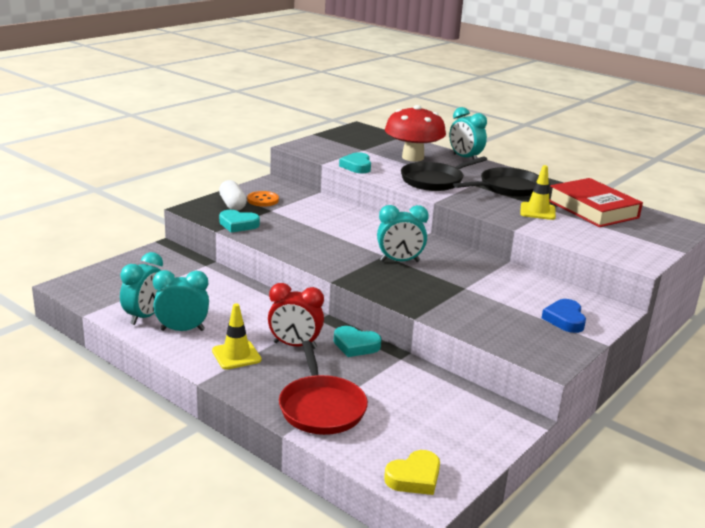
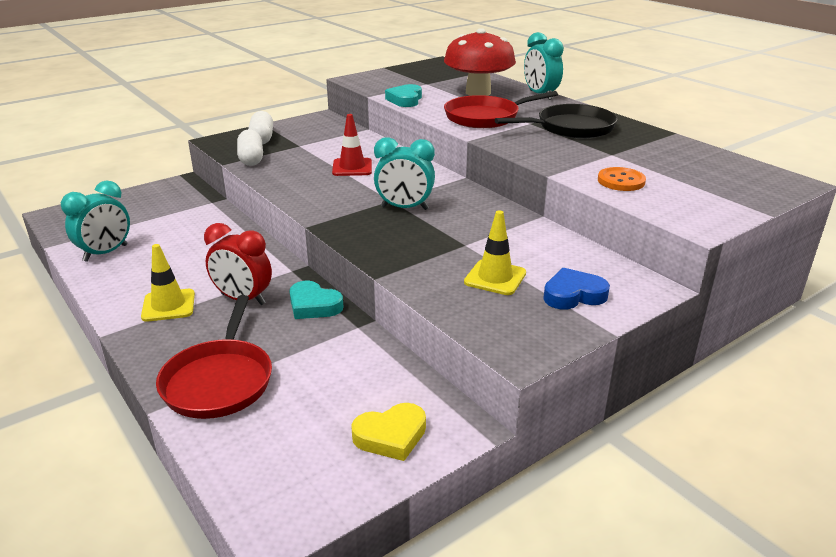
camera: 15 degrees right, 5 degrees up
(182, 330) = (133, 271): turquoise clock -> none
(238, 224) = (251, 159): turquoise heart -> white capsule
(263, 200) = (298, 135): orange button -> orange button (621, 181)
(332, 228) = (352, 167): none -> red traffic cone
(414, 477) = (270, 495): yellow heart -> yellow heart (391, 436)
(434, 181) = (485, 117): black pan -> red pan
(537, 211) = (592, 156): yellow traffic cone -> yellow traffic cone (495, 278)
(565, 319) = (573, 295): blue heart -> blue heart turned 60 degrees clockwise
(593, 209) = (669, 156): red book -> none

